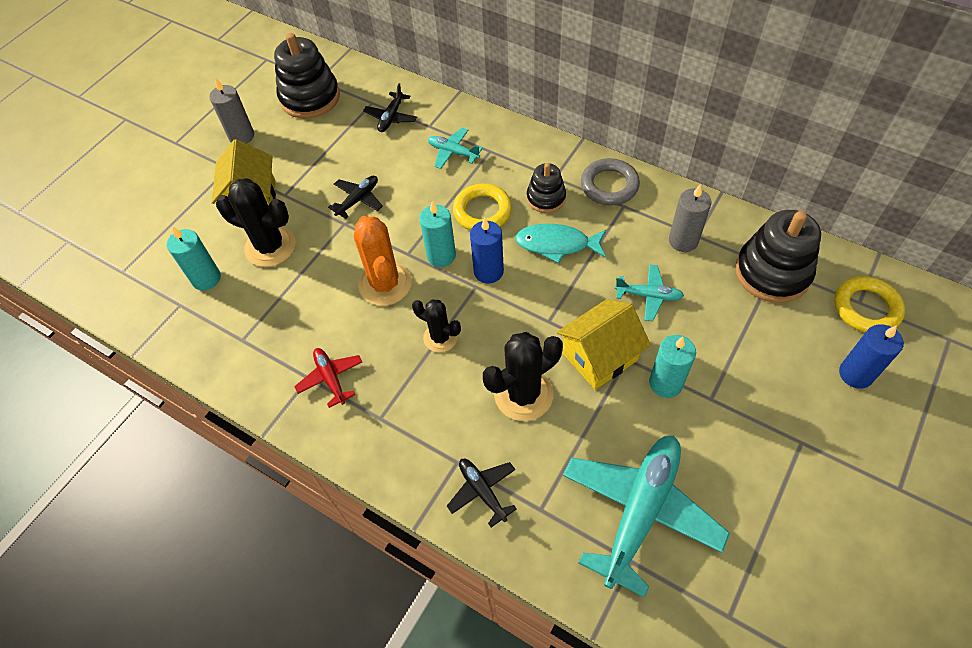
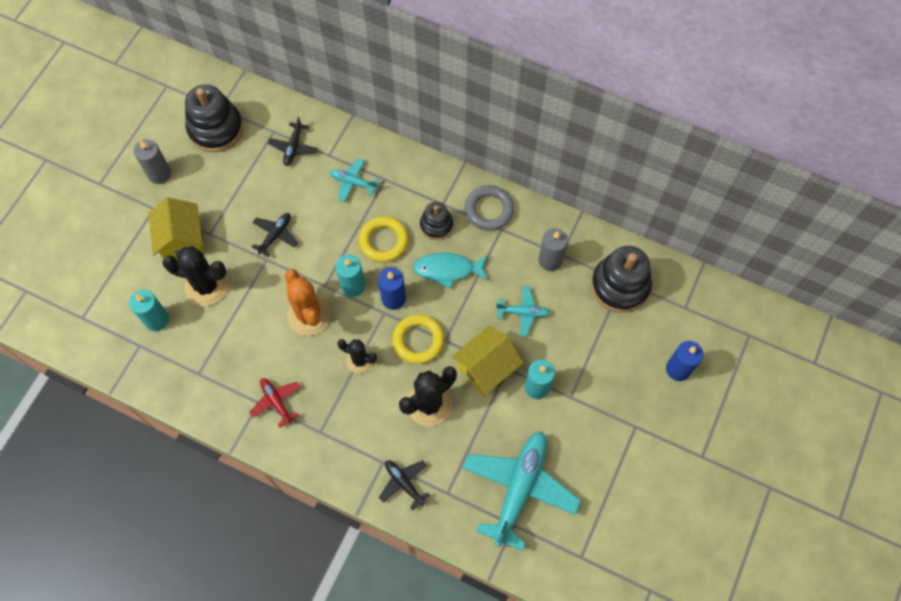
camera: 10 degrees left, 10 degrees up
(866, 308) = (690, 313): yellow ring -> yellow ring (418, 340)

